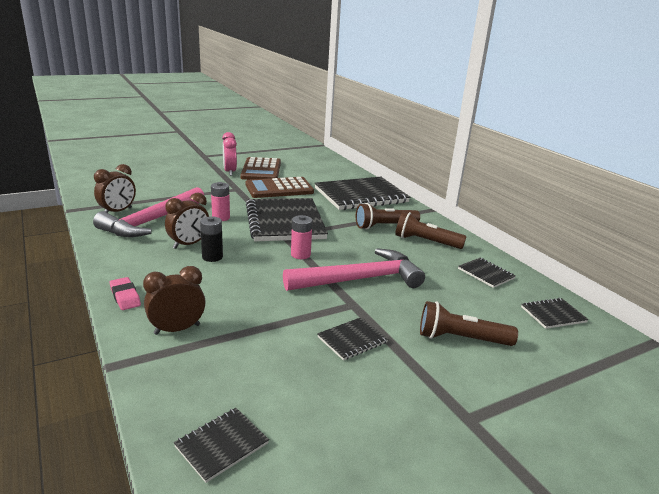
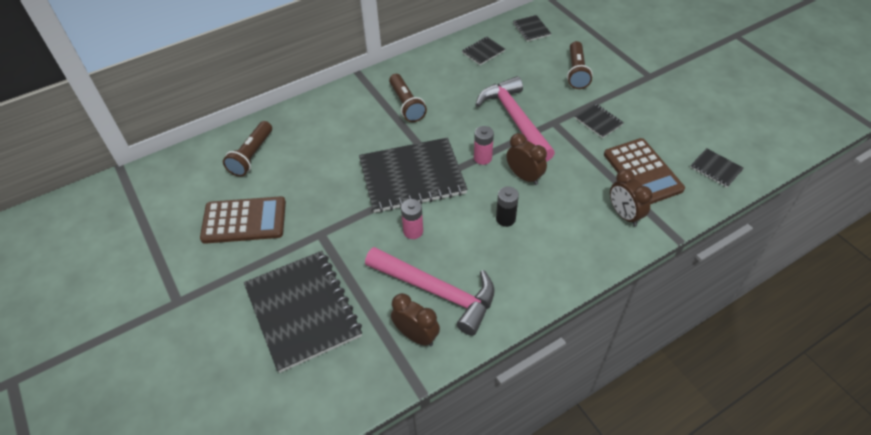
camera: 90 degrees left, 25 degrees up
(125, 297) = (594, 262): pink eraser -> none
(189, 244) = (484, 243): brown clock -> brown clock (524, 176)
(230, 172) = (254, 253): pink clock -> none
(279, 189) = (314, 193): brown calculator -> brown calculator (642, 172)
(361, 195) = (327, 122): black notebook -> black notebook (303, 311)
(426, 242) = (434, 80): brown flashlight -> brown flashlight (251, 156)

